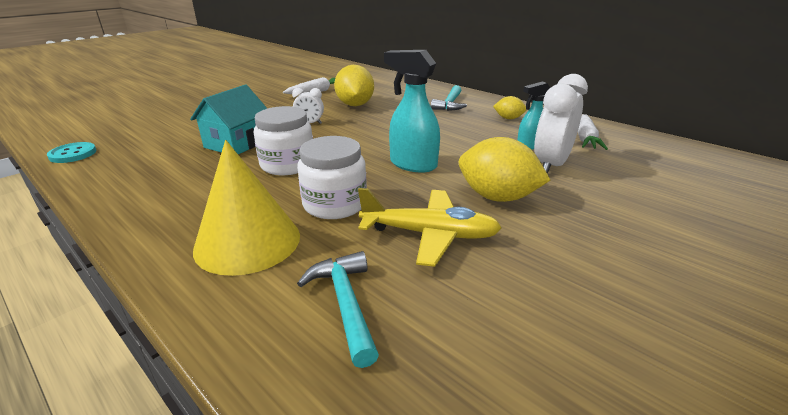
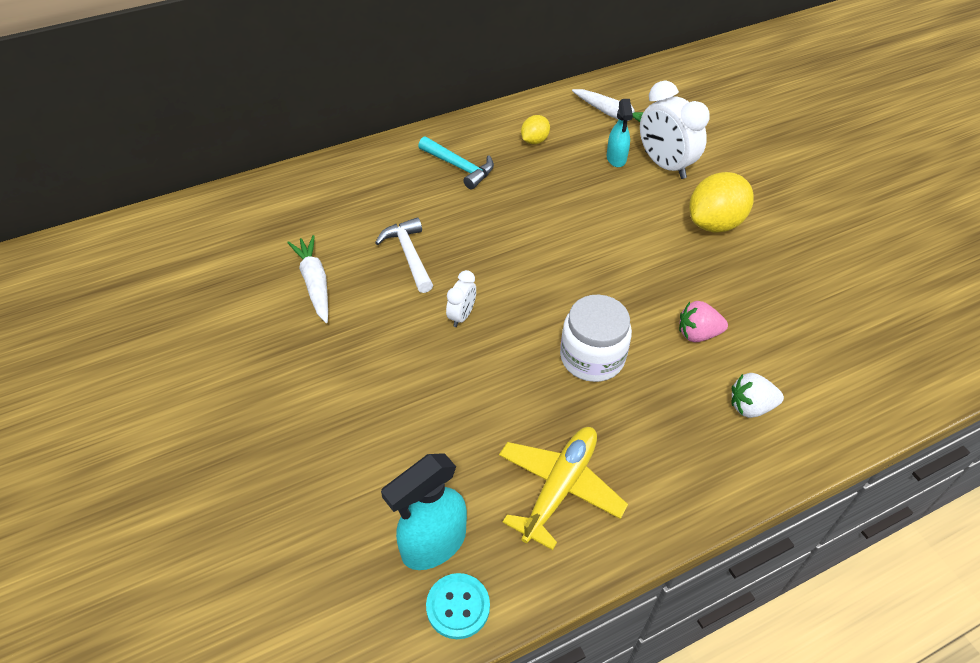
camera: 70 degrees left, 20 degrees up
(236, 143) = (502, 402): turquoise house -> none
(247, 242) = (750, 407): yellow cone -> white strawberry
(334, 204) = (698, 334): white jar -> pink strawberry
(345, 303) = (843, 356): turquoise hammer -> none
(355, 105) = (409, 255): yellow lemon -> white hammer
(412, 164) = (629, 256): turquoise spray bottle -> turquoise spray bottle (433, 544)
(430, 234) = (764, 284): yellow plane -> yellow plane (559, 487)

